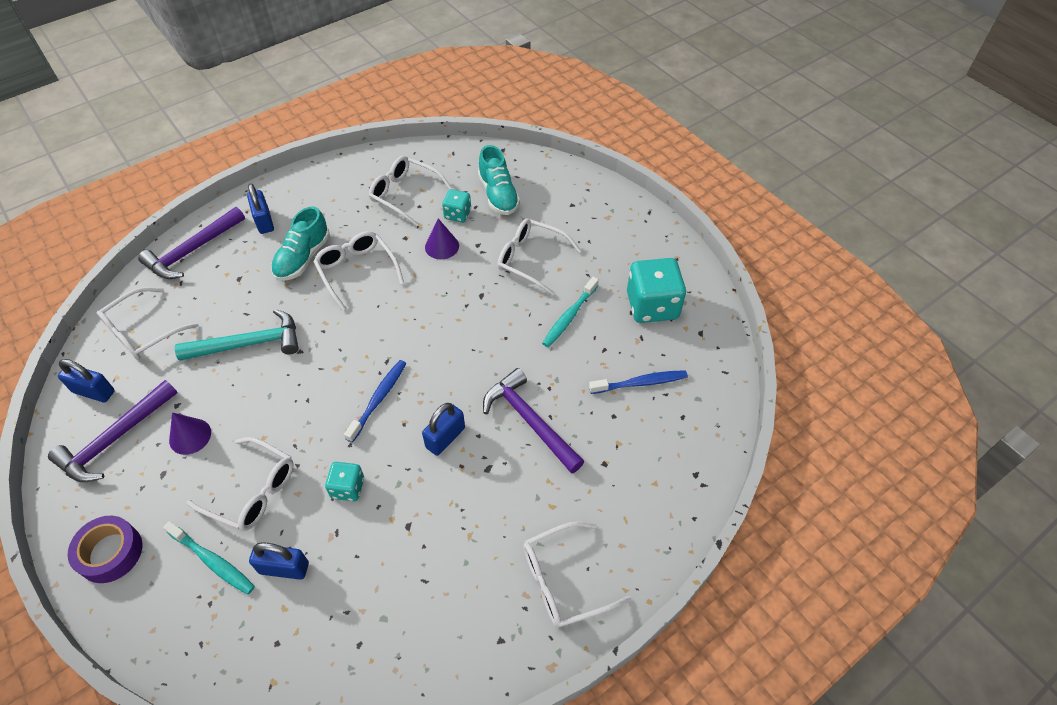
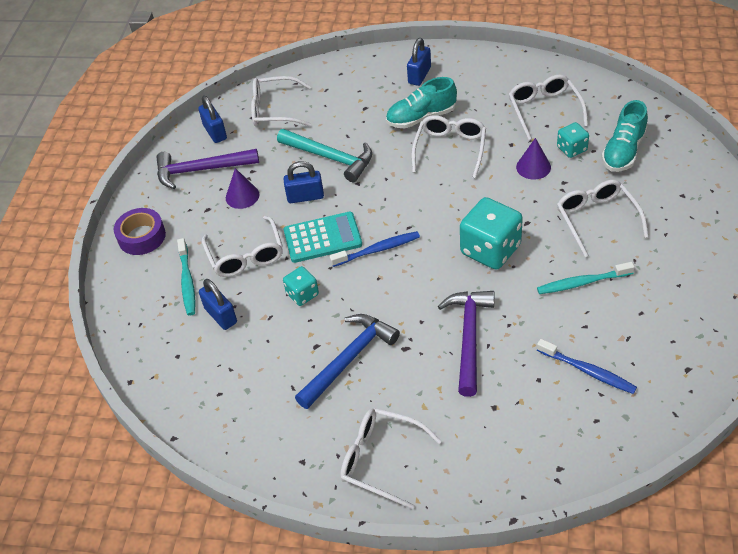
camera: 50 degrees right, 5 degrees down
(192, 251) = (353, 71): purple hammer -> none
(315, 422) = (322, 238): none -> turquoise calculator
(445, 437) = (397, 307): blue padlock -> blue padlock (305, 197)
(450, 515) = (349, 359): none -> blue hammer
(652, 306) = (666, 320): turquoise dice -> turquoise dice (490, 250)

